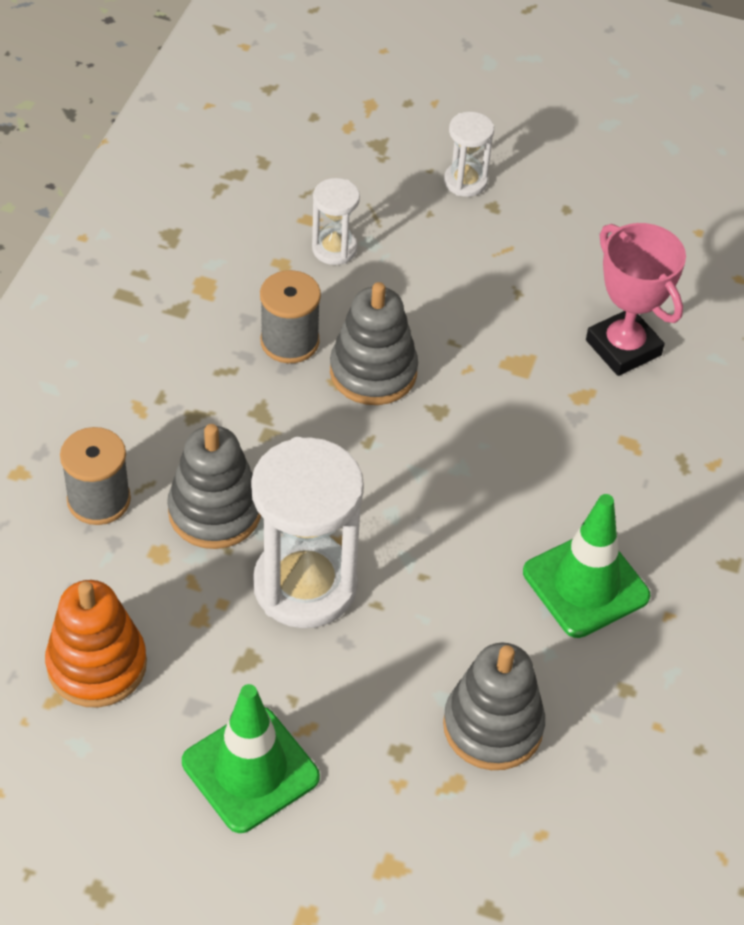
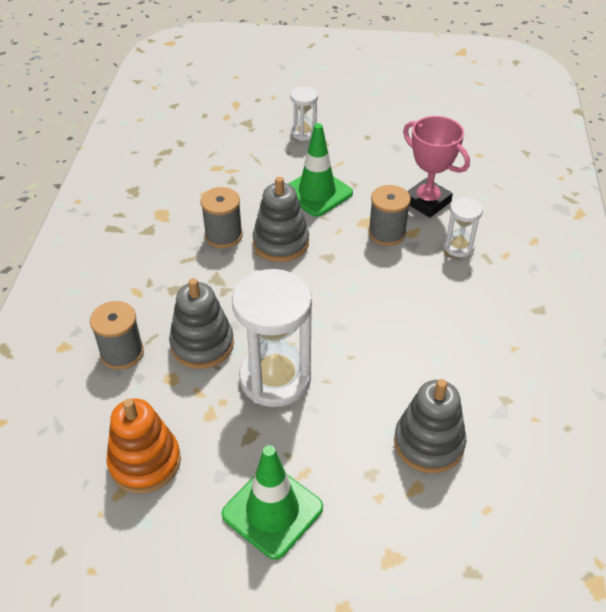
camera: 10 degrees left, 5 degrees down
(334, 249) = (236, 180): white hourglass -> white hourglass (458, 247)
(541, 389) = (387, 233): none -> grey spool
(585, 584) = (455, 340): green traffic cone -> green traffic cone (317, 192)

